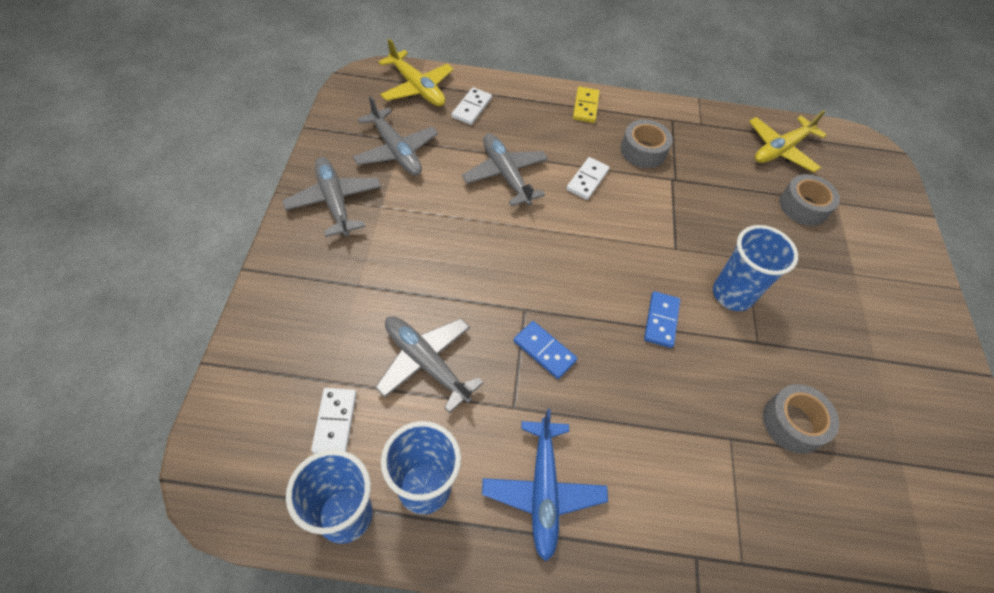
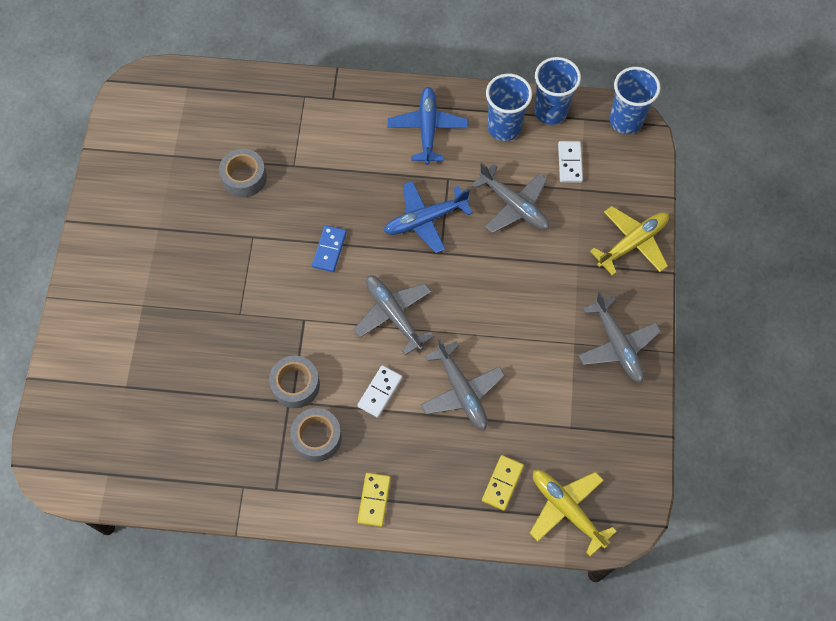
camera: 175 degrees left, 10 degrees up
(395, 151) = (573, 412): grey plane -> grey plane (394, 315)
(471, 108) = (502, 483): white domino -> yellow domino
(544, 351) = (425, 219): blue domino -> blue plane
(732, 294) = (263, 277): blue cup -> blue cup (625, 121)
(780, 149) = (161, 455): yellow plane -> yellow plane (632, 243)
(803, 206) = (164, 378): grey tape -> grey tape (295, 385)

